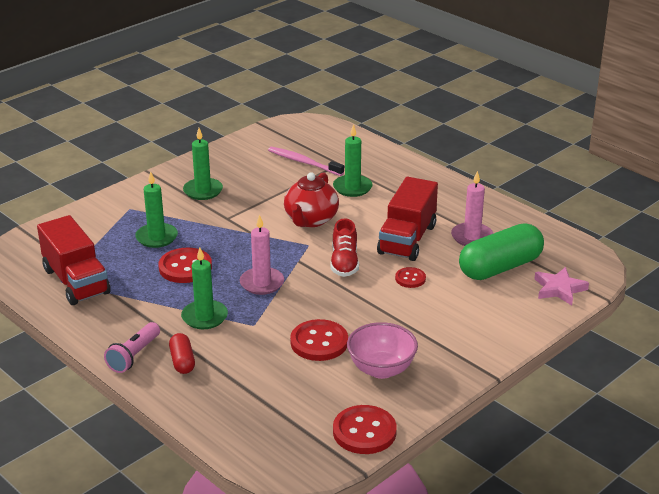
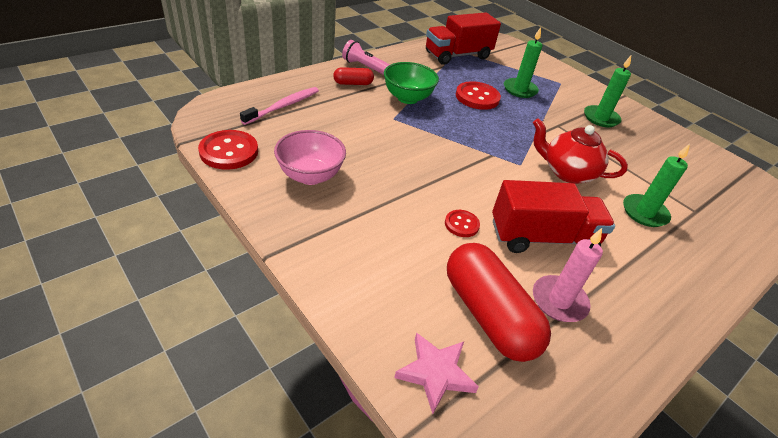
camera: 90 degrees right, 10 degrees up
(204, 317) = (407, 98): green candle -> green bowl
(262, 283) = (454, 130): pink candle -> none
(304, 162) = (684, 185): pink toothbrush -> pink toothbrush (283, 106)
(319, 342) = (361, 147): red button -> none
(344, 262) = (490, 182): red shoe -> none
(407, 239) = (542, 237): red truck -> red truck turned 150 degrees clockwise
(500, 267) = (488, 314): green capsule -> red capsule

